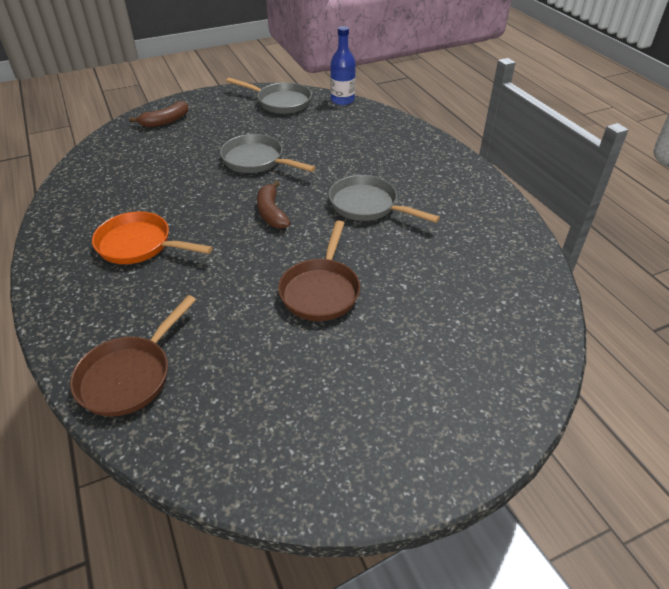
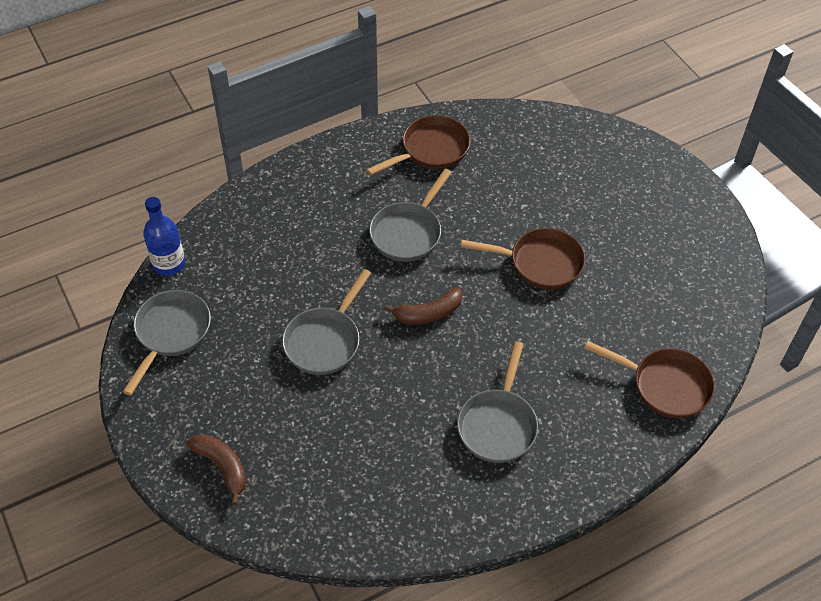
camera: 95 degrees left, 10 degrees up
(139, 245) = (498, 425): orange pan -> grey pan
(478, 224) = (431, 150): none -> brown pan

